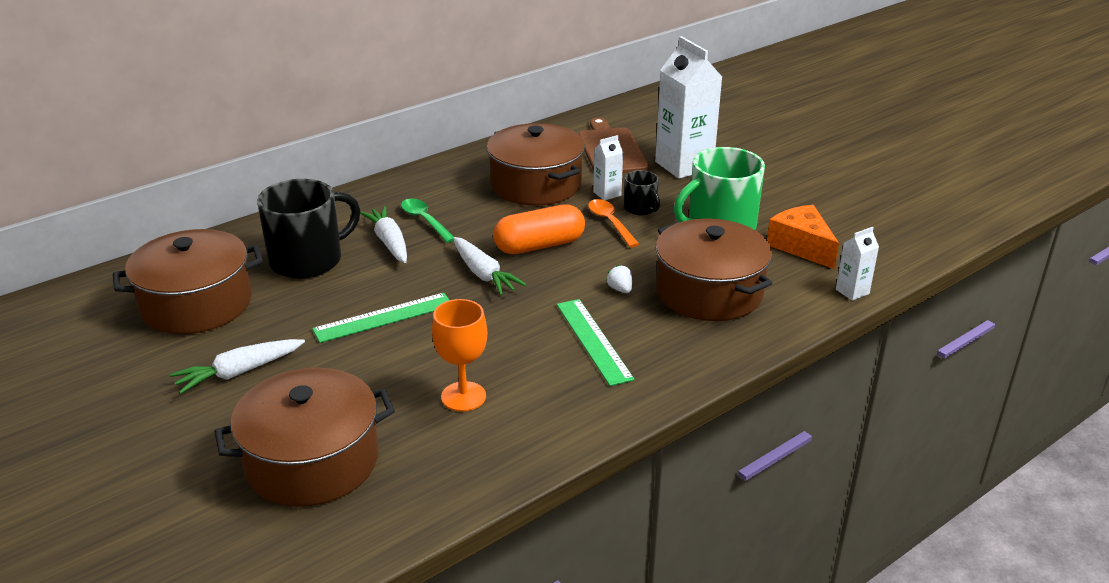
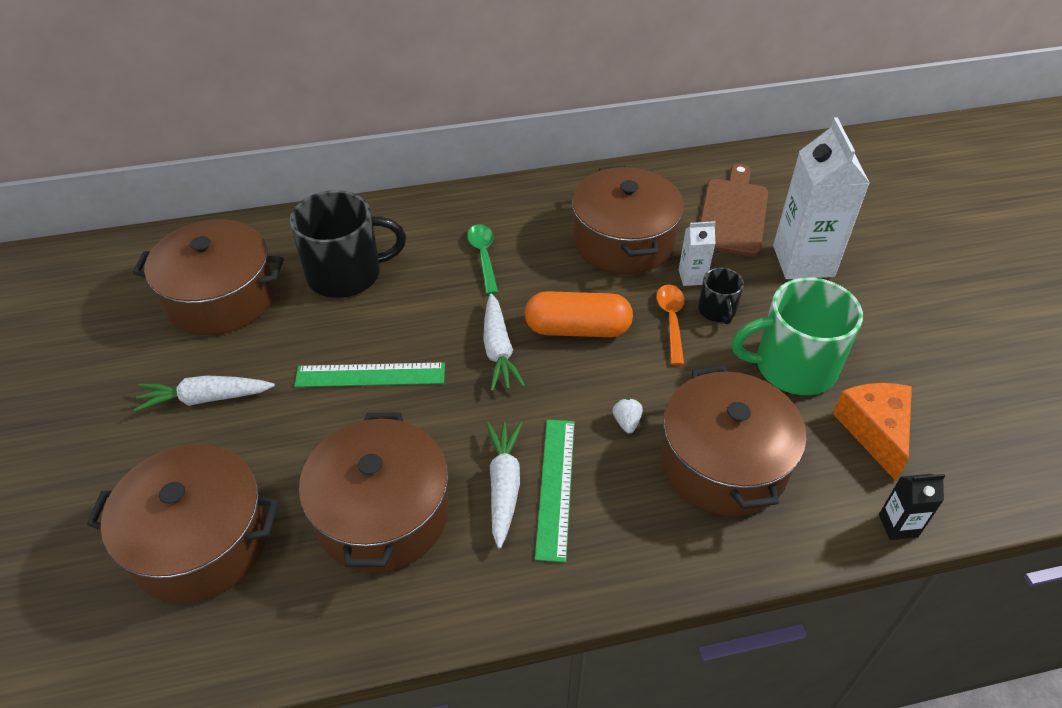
camera: 25 degrees right, 15 degrees up
(389, 242) = (433, 275): white carrot -> white carrot (504, 486)
(463, 396) = (382, 513): orange goblet -> brown pot
(852, 291) = (898, 525): white carton -> black carton

